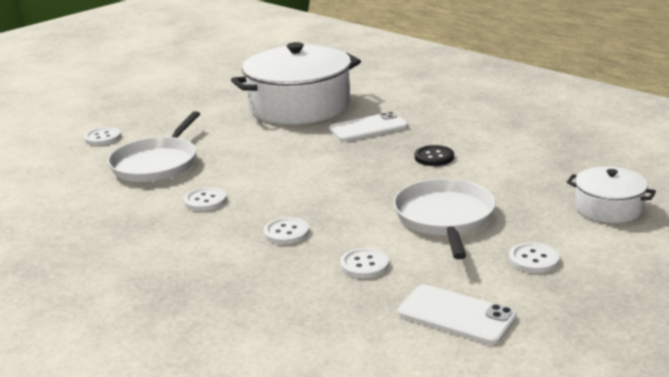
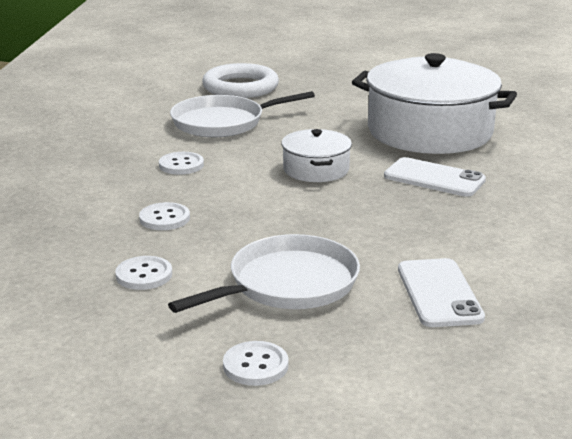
camera: 50 degrees right, 0 degrees up
(103, 138) = (240, 87): white button -> white ring
(434, 157) = (419, 233): black button -> none
(456, 315) = (94, 355): white phone -> white phone (439, 293)
(608, 208) = (446, 379): white pot -> white pot (316, 169)

